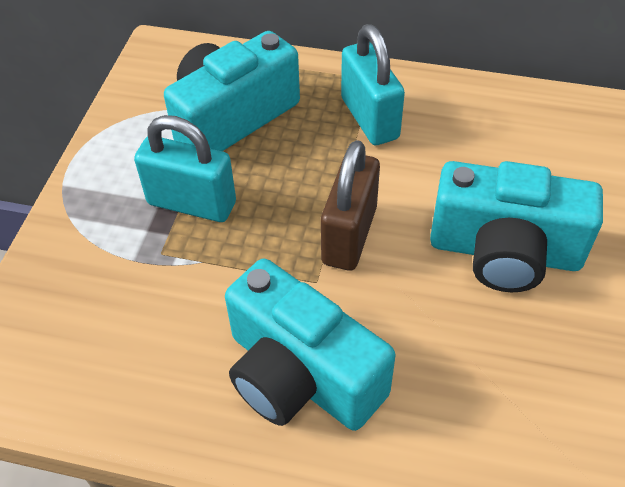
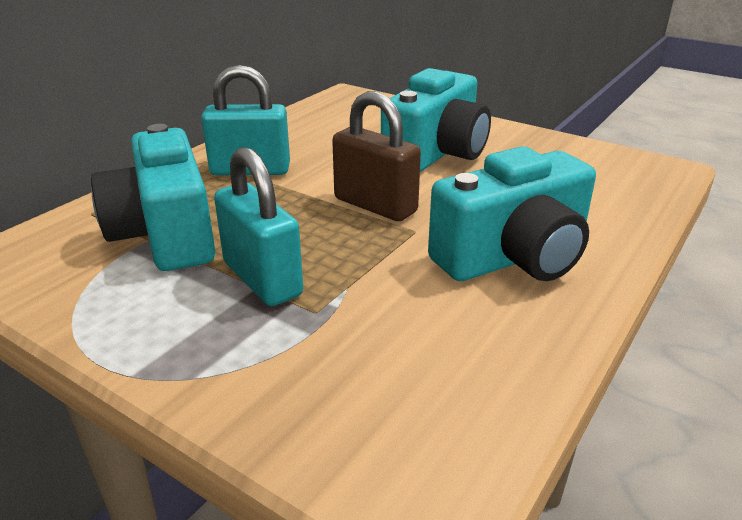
camera: 70 degrees left, 20 degrees down
(191, 203) = (262, 279): turquoise padlock -> turquoise padlock turned 75 degrees counterclockwise

